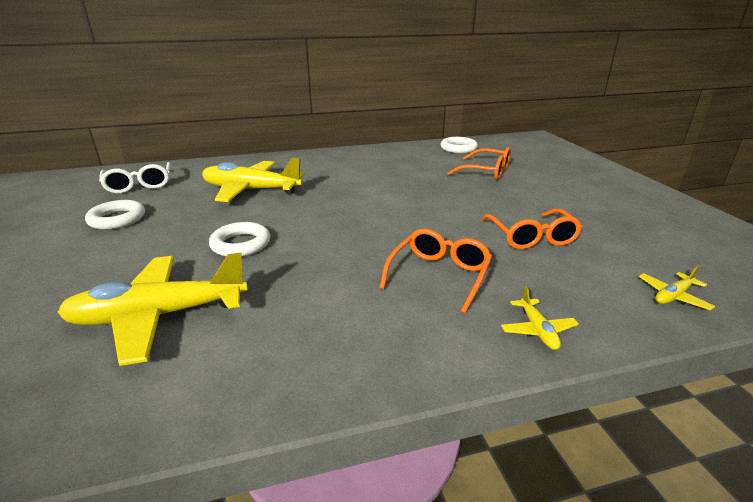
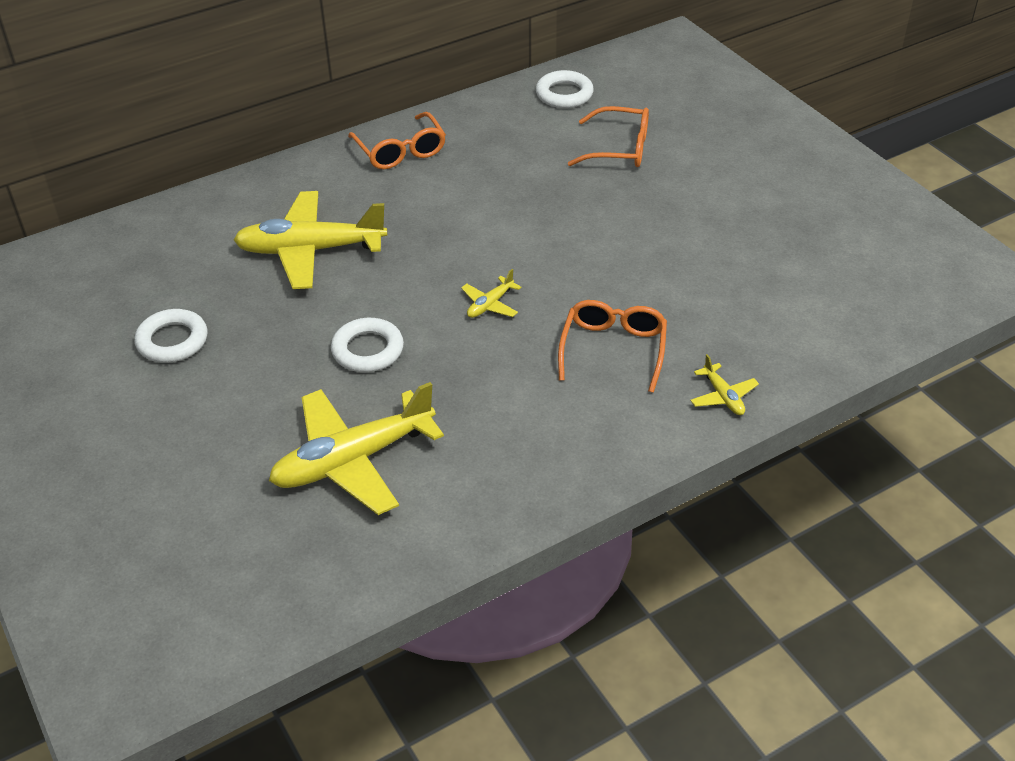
camera: 15 degrees left, 15 degrees up
(139, 185) = (137, 270): white glasses -> none
(531, 237) = (699, 271): orange glasses -> orange glasses (400, 151)
(673, 296) = (845, 329): yellow plane -> yellow plane (490, 304)

